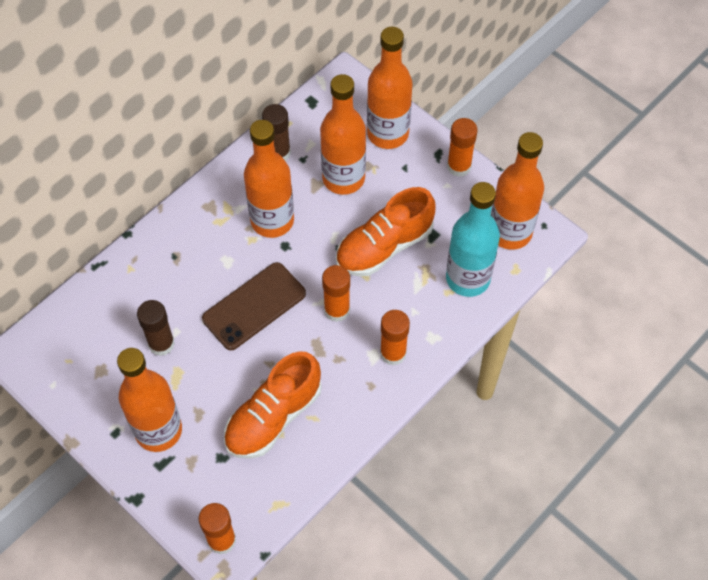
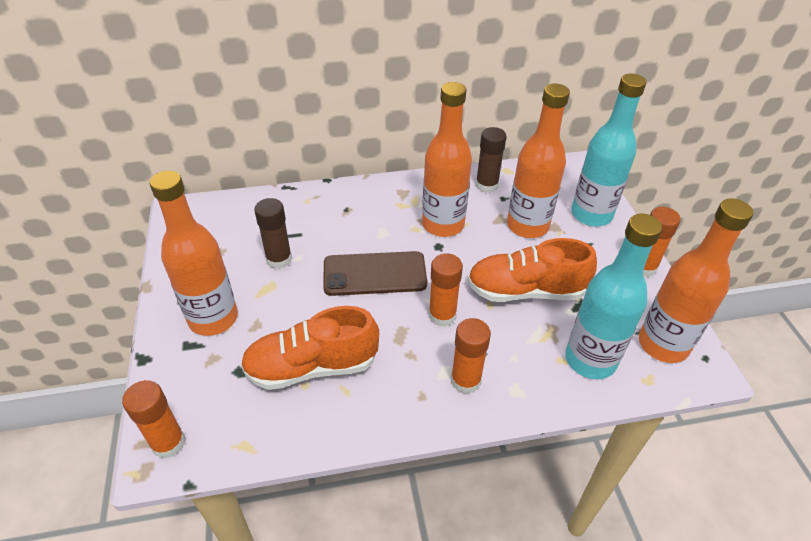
camera: 35 degrees right, 15 degrees down
(388, 133) = (591, 214): orange bottle -> turquoise bottle

